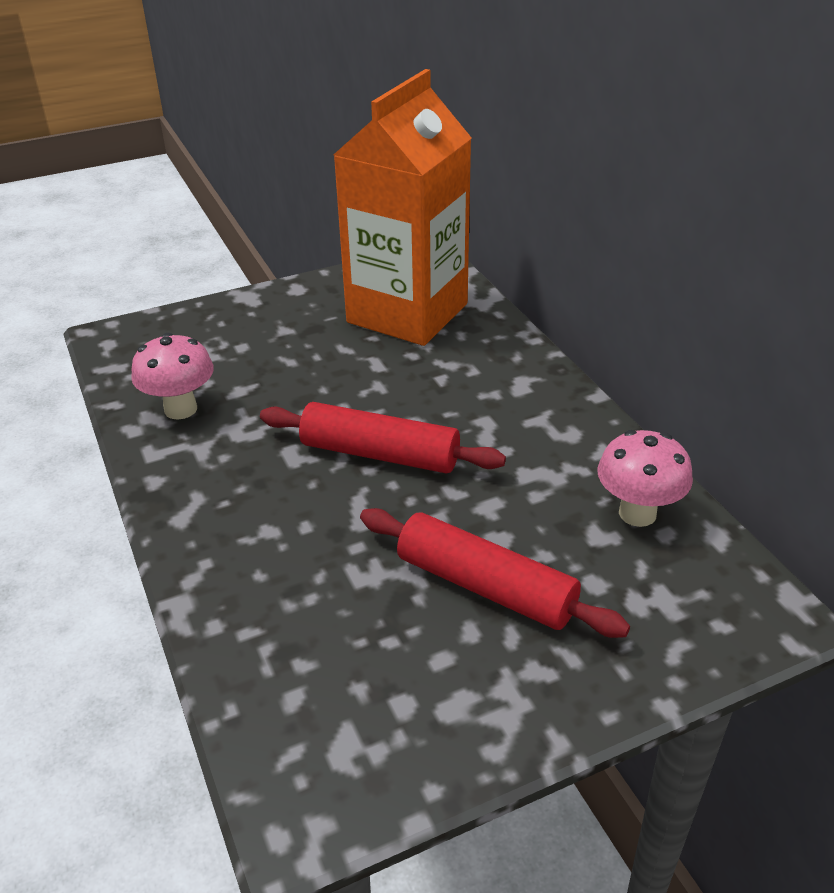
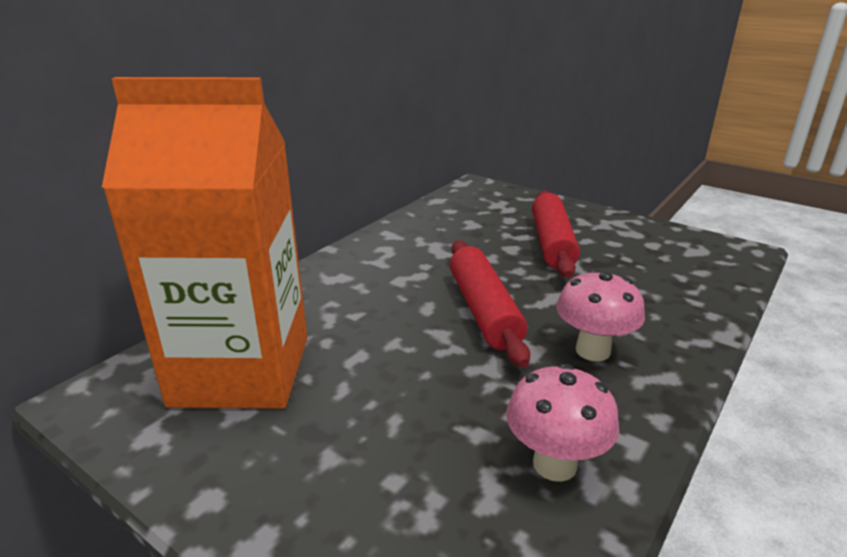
camera: 120 degrees left, 10 degrees down
(637, 513) = (442, 218): pink mushroom -> pink mushroom (593, 351)

